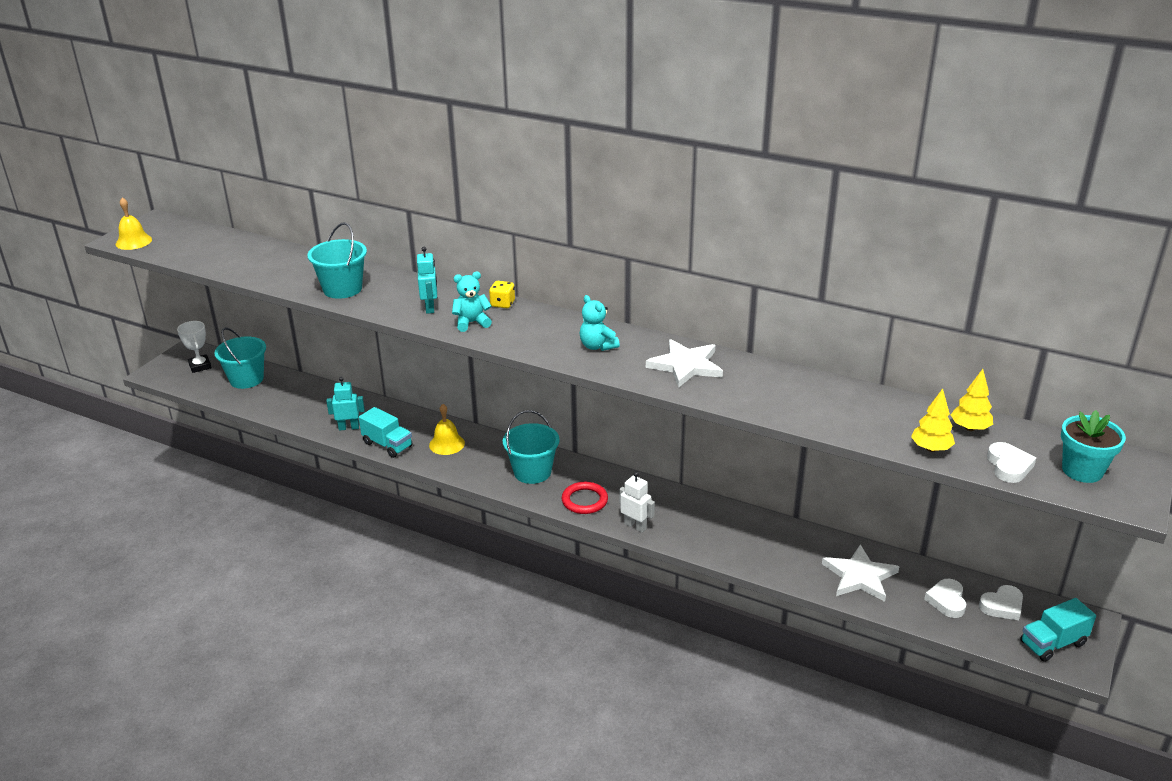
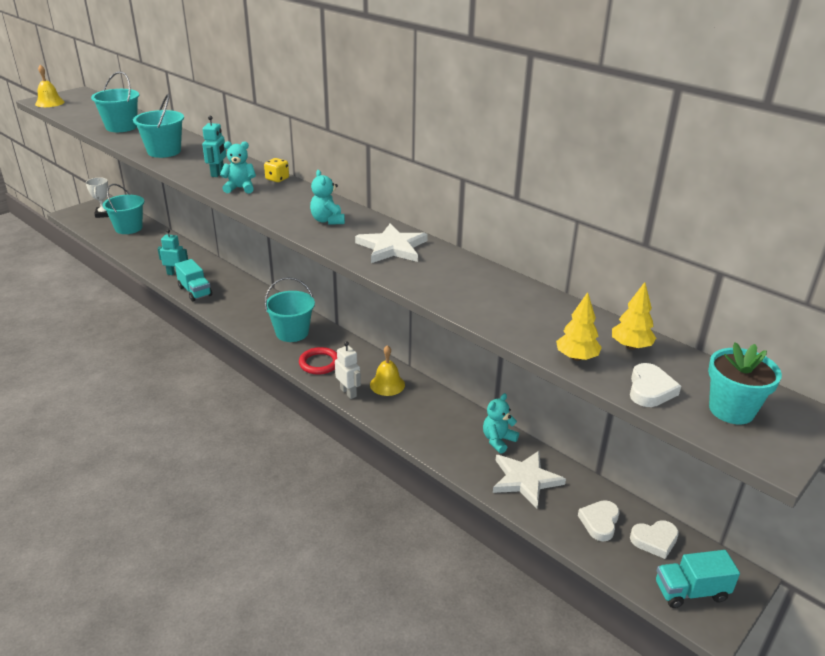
camera: 15 degrees right, 0 degrees up
(259, 263) = (121, 127): none -> turquoise bucket
(447, 444) = (240, 299): yellow bell -> yellow bell (387, 384)
(813, 543) = (498, 440): none -> turquoise teddy bear

